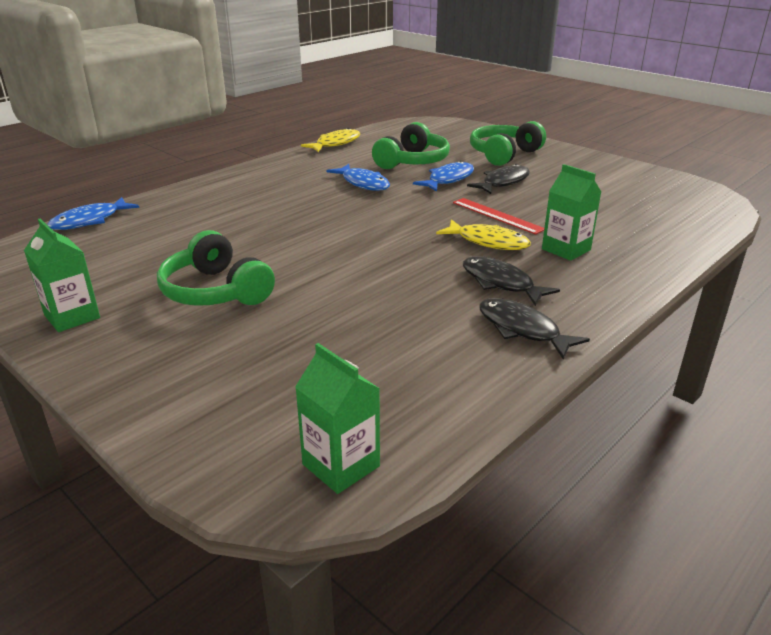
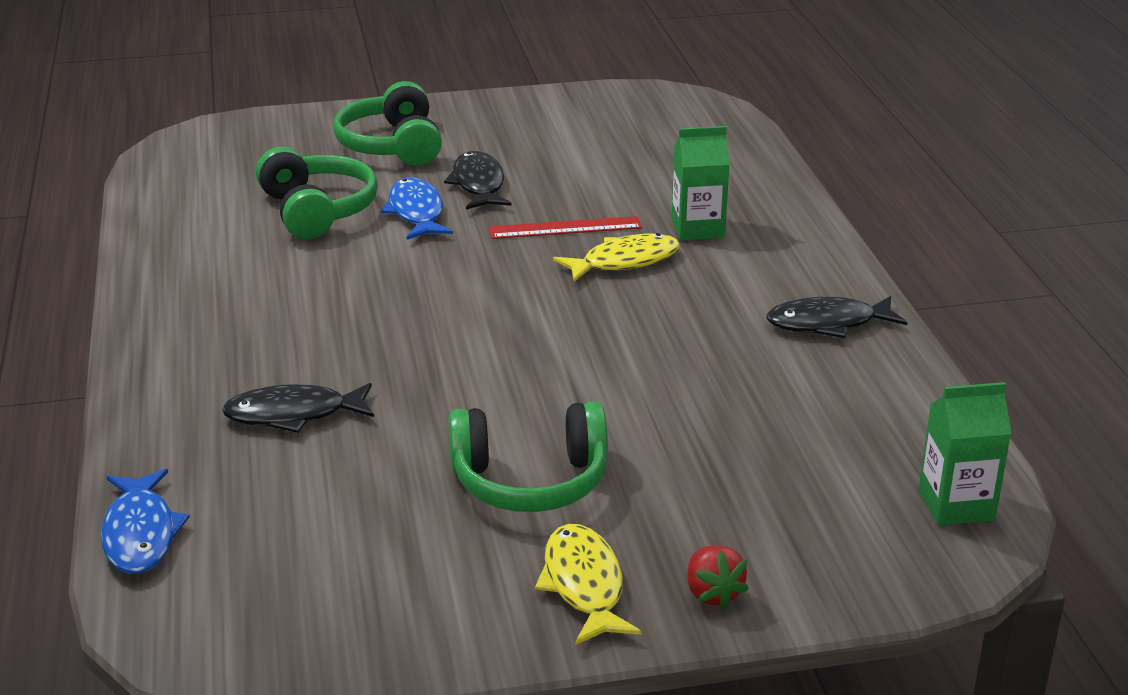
camera: 55 degrees left, 0 degrees up
(72, 316) = (471, 611): green carton -> none
(139, 389) = (712, 593): none -> red strawberry
(335, 143) = (149, 237): yellow fish -> yellow fish (584, 585)
(363, 183) = (339, 271): blue fish -> none
(500, 283) = (725, 295): black fish -> black fish (293, 414)

